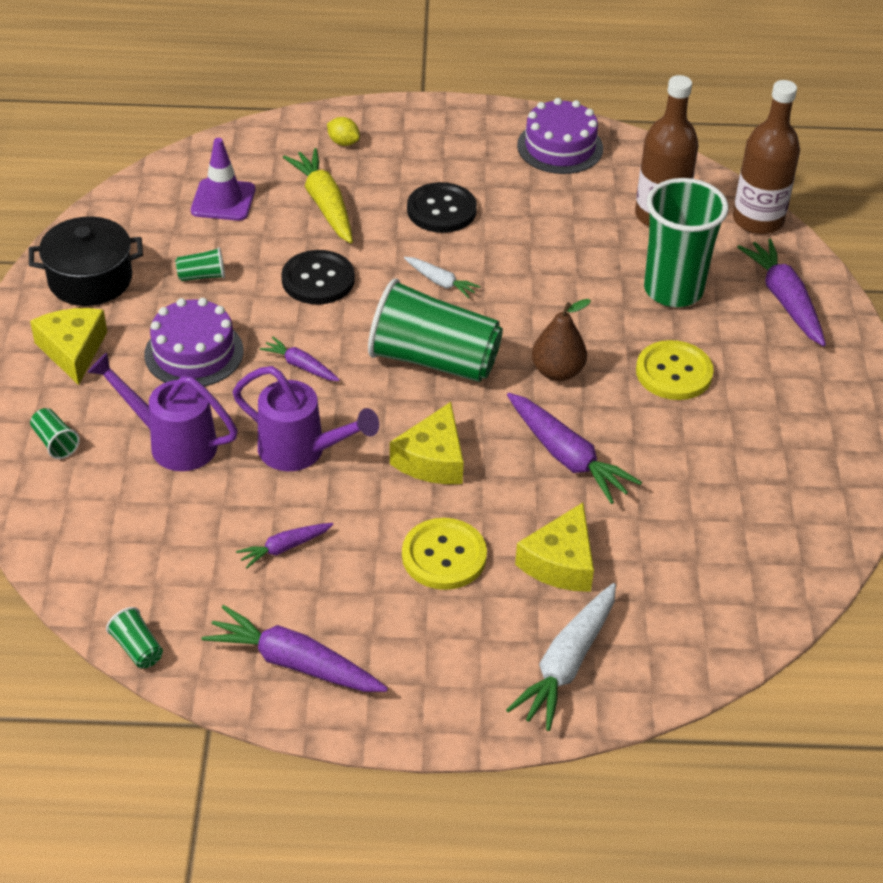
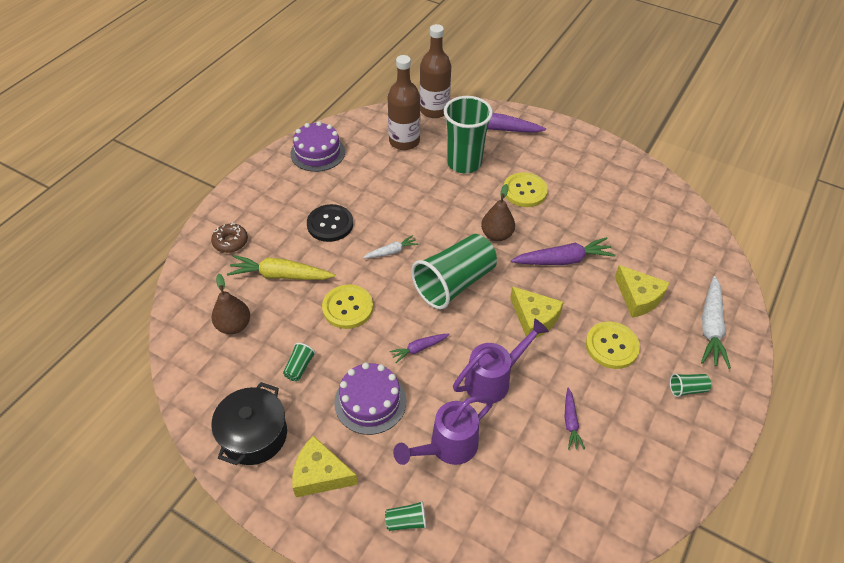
camera: 60 degrees left, 5 degrees up
(137, 648) = (621, 541): green cup -> green cup (687, 389)
(223, 200) = (234, 325): purple traffic cone -> brown pear
(294, 663) = (665, 455): purple carrot -> none
(318, 279) = (348, 308): black button -> yellow button
(343, 142) = (230, 242): yellow lemon -> brown donut
(567, 664) = (710, 327): white carrot -> white carrot turned 45 degrees clockwise

